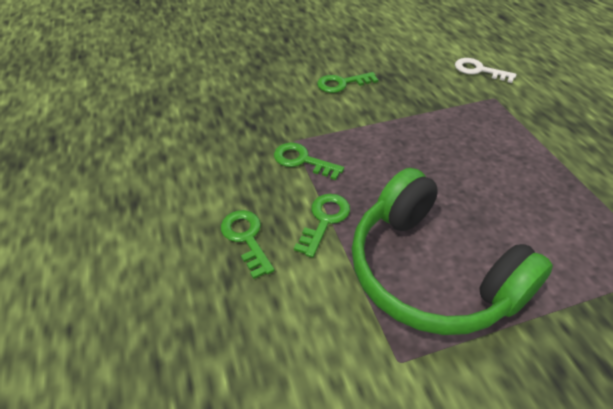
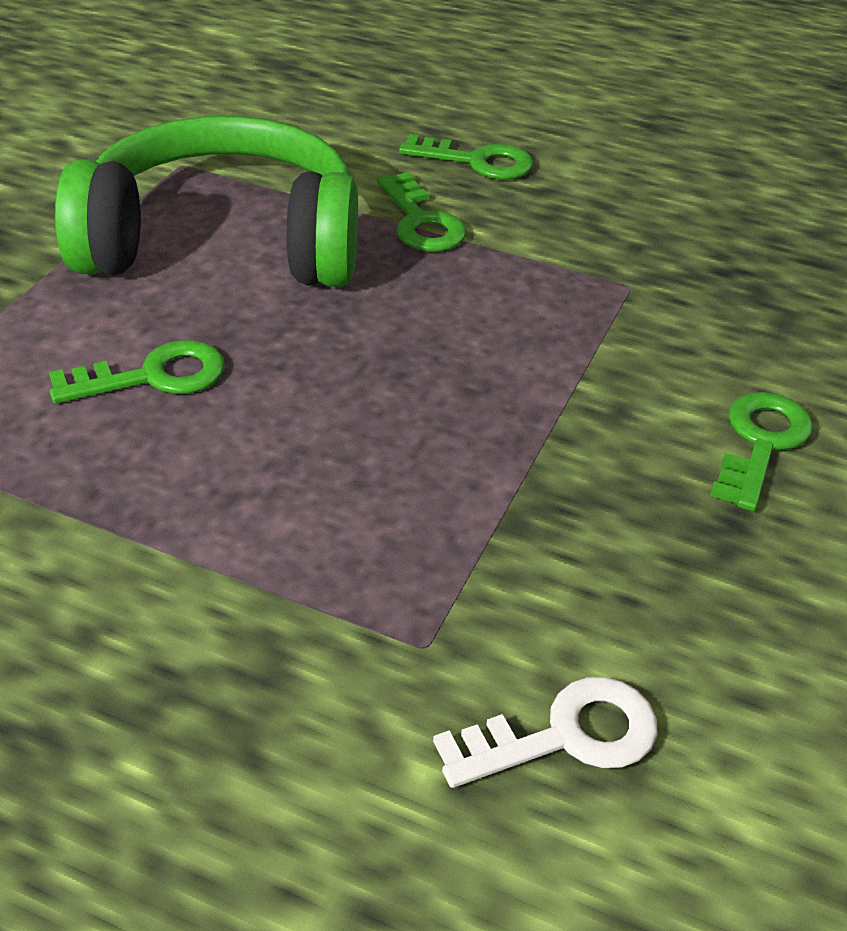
camera: 130 degrees right, 5 degrees down
(302, 160) = (568, 267): green key -> green key (154, 376)

